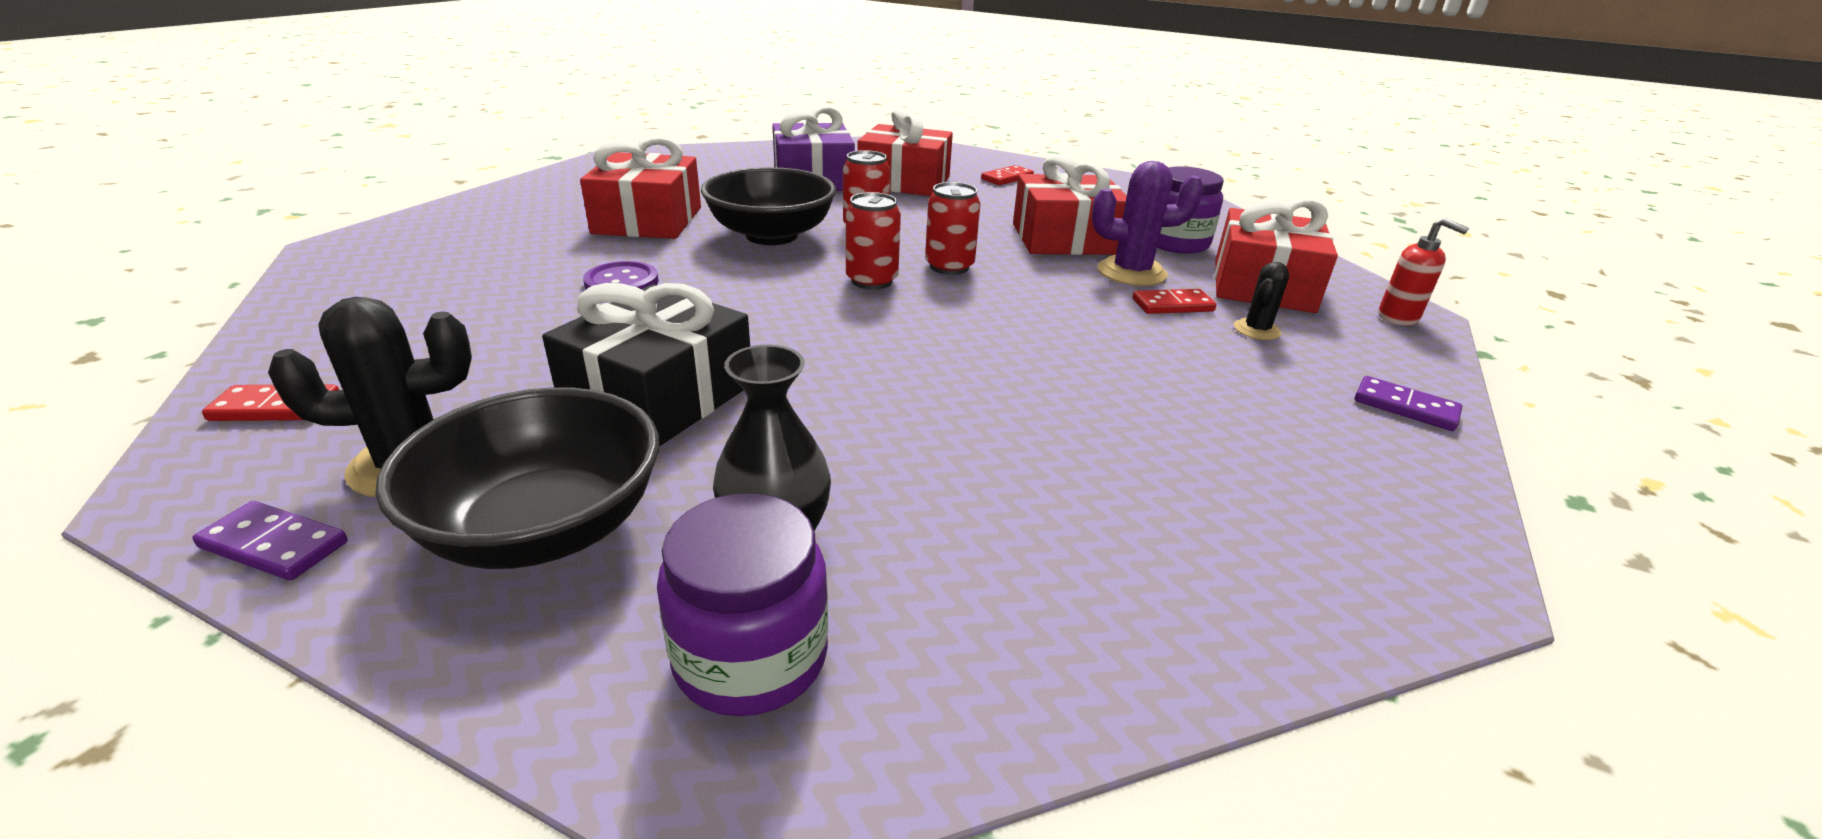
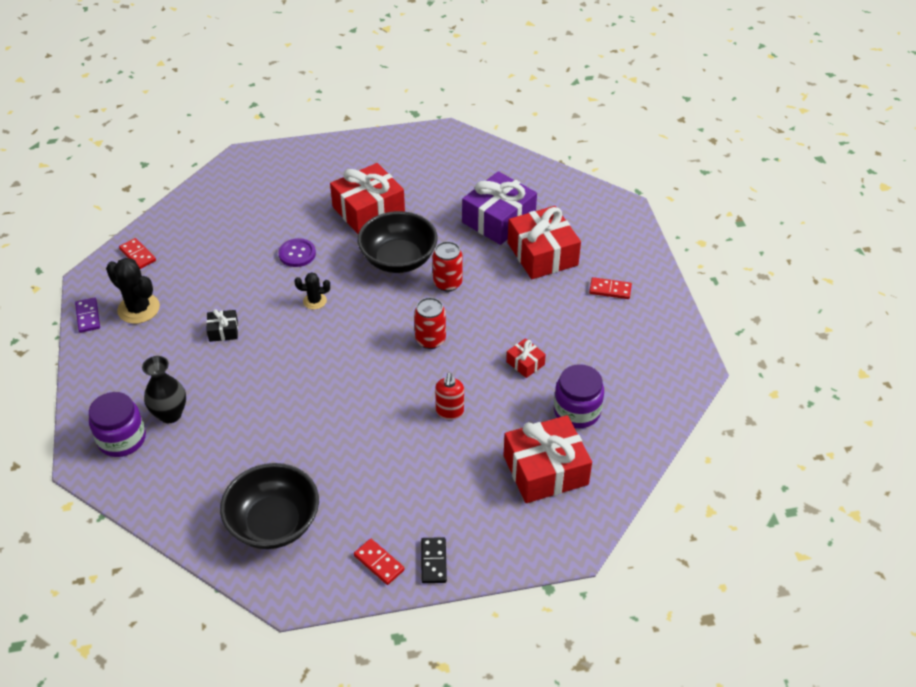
camera: 55 degrees right, 15 degrees up
(545, 528) = (136, 361): black bowl -> black bowl (274, 523)
(659, 396) = (223, 331): black gift -> black gift, size x0.46
(872, 281) = (383, 324): red can -> none
(1065, 239) = (525, 363): red gift -> red gift, size x0.46
(1131, 272) = (503, 410): purple cactus -> none
(1172, 305) = (472, 442): red domino -> red domino (379, 563)
(1256, 330) = (474, 484): black cactus -> black cactus (314, 301)
(1398, 318) = (558, 541): red soap dispenser -> red soap dispenser (449, 412)
(1405, 407) = (433, 561): purple domino -> black domino

